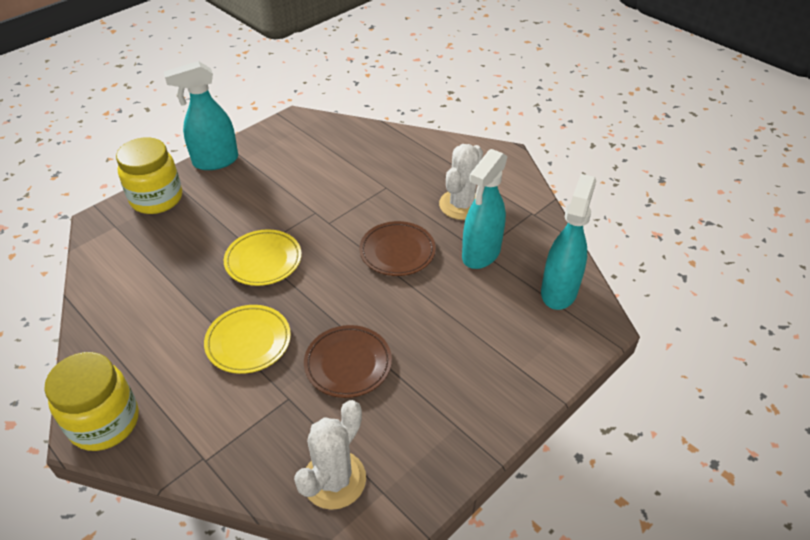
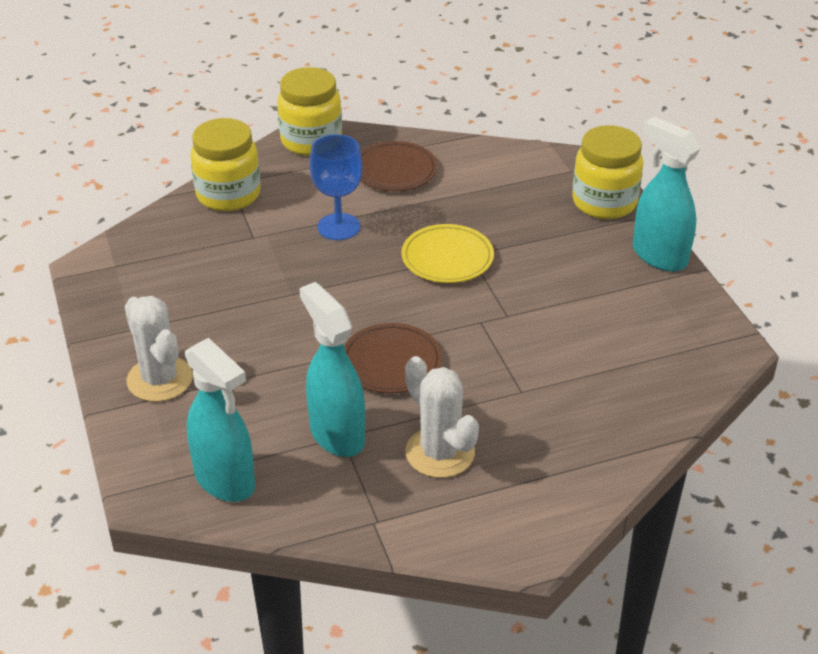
camera: 115 degrees right, 5 degrees down
(215, 161) = (659, 256): turquoise spray bottle -> turquoise spray bottle turned 45 degrees counterclockwise
(227, 451) = (228, 195): none -> yellow jar
(248, 341) = (338, 227): yellow plate -> blue goblet
(334, 480) = (151, 243): white cactus -> white cactus (160, 379)
(348, 364) = (260, 281): brown plate -> brown plate (394, 171)

